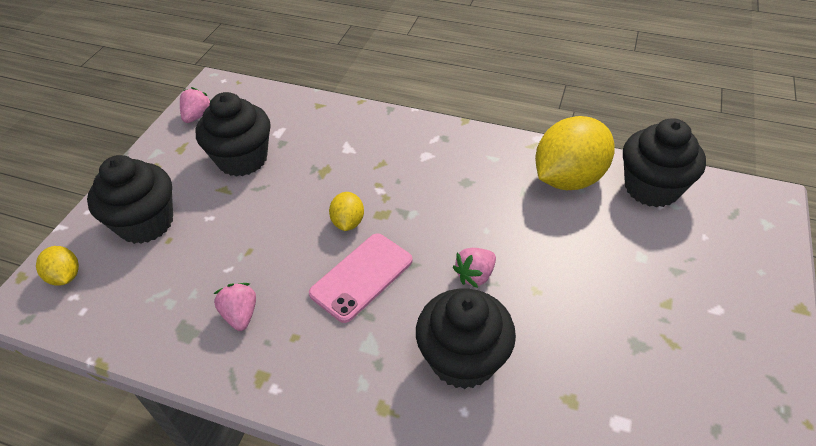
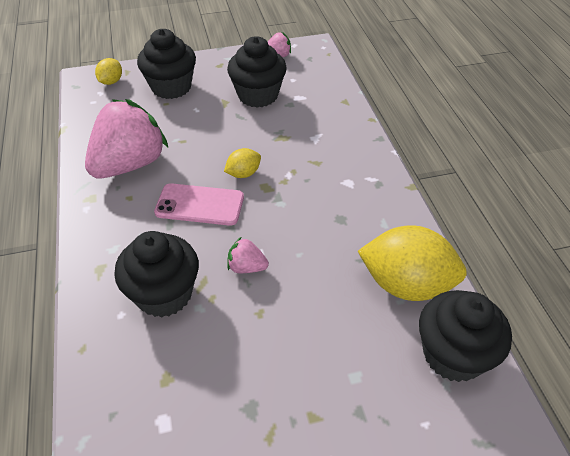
camera: 55 degrees right, 0 degrees up
(240, 315) = (130, 164): pink strawberry -> pink strawberry, size x2.33

